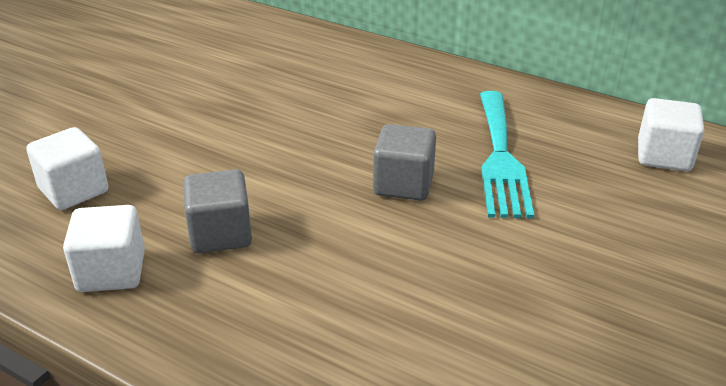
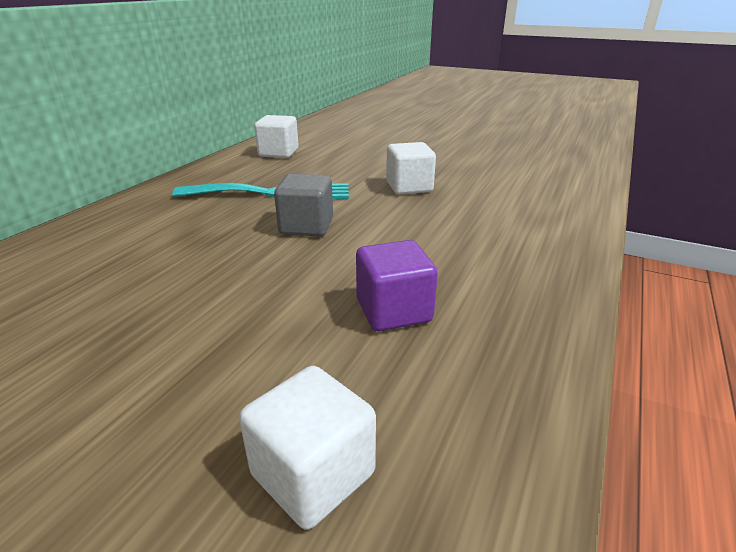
camera: 95 degrees left, 5 degrees down
(111, 271) = (481, 380): white cube -> white cube (409, 187)
(220, 234) = (393, 311): grey cube -> purple cube

